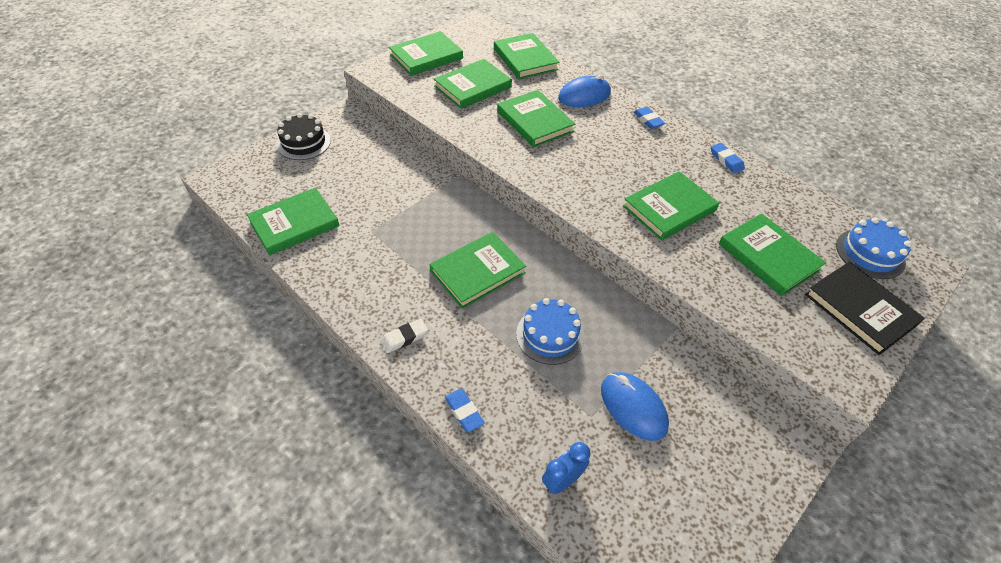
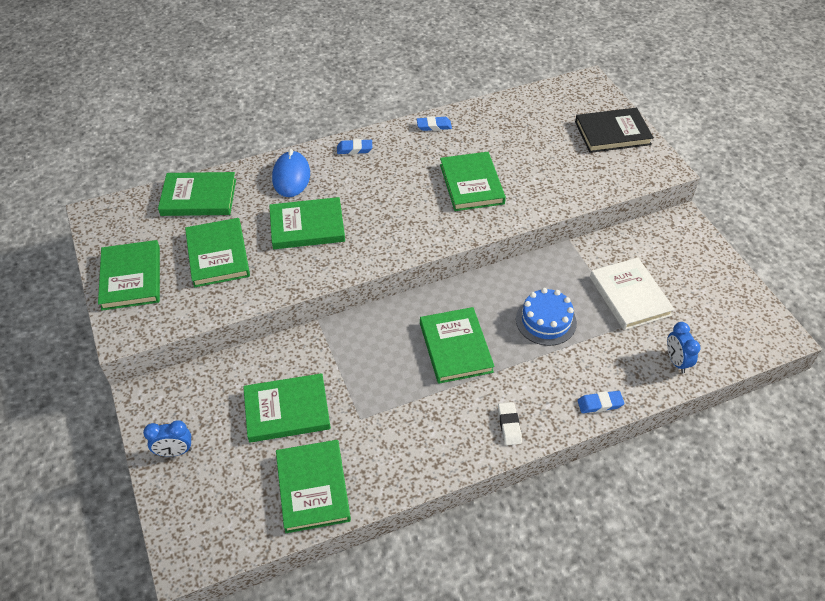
camera: 65 degrees left, 0 degrees up
(304, 143) = (174, 451): black cake -> blue clock
(633, 407) = (629, 296): blue mouse -> white book
(768, 257) = (547, 153): green book -> green book (287, 410)
(870, 253) = (566, 102): blue cake -> none

